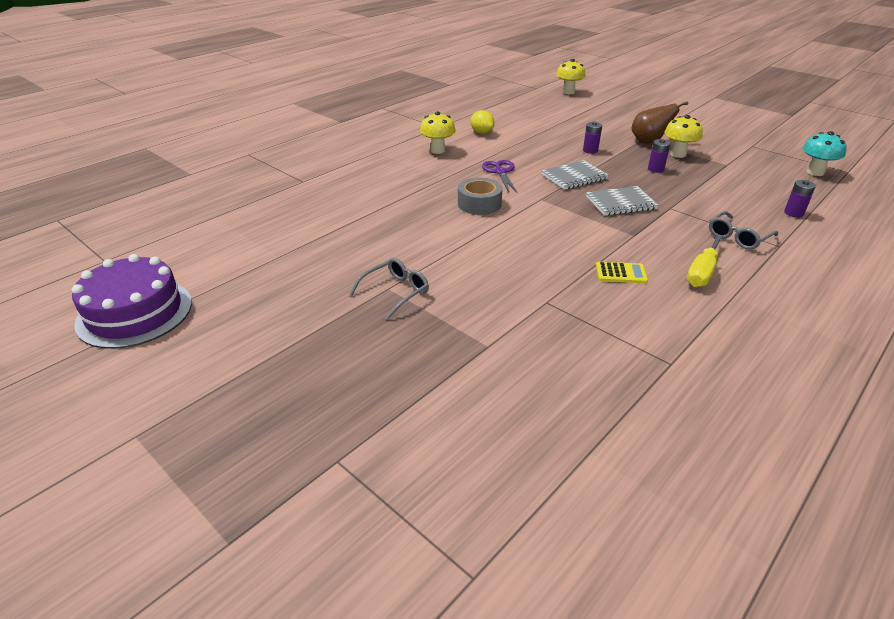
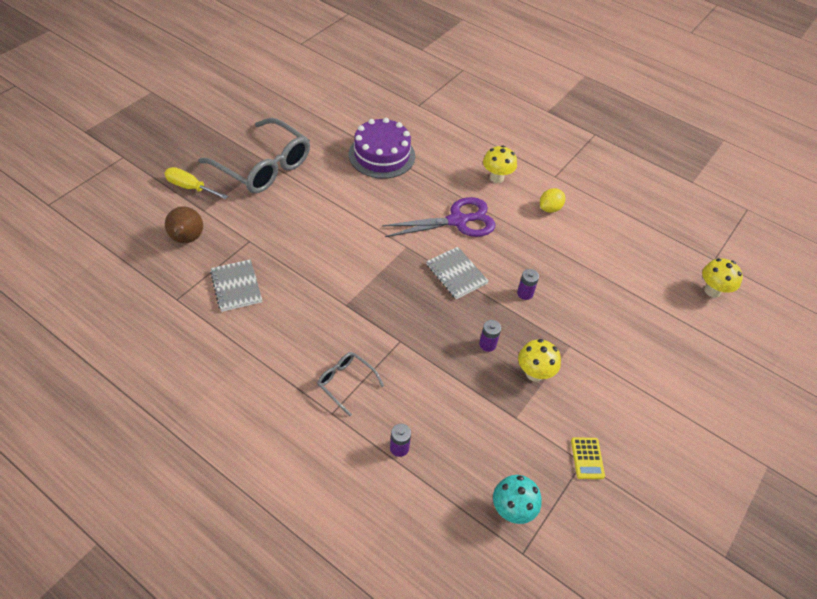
camera: 80 degrees right, 15 degrees up
(135, 313) = (247, 67): purple cake -> purple cake (382, 155)
(395, 292) = (263, 166): grey glasses -> grey glasses, size x2.11
(479, 204) = (392, 206): grey tape -> none
(500, 172) = (457, 221): purple scissors -> purple scissors, size x1.67
(620, 203) = (405, 303): grey notebook -> grey notebook (236, 286)
(621, 273) = (285, 287): yellow calculator -> yellow calculator (587, 458)
(649, 142) = (564, 351): brown pear -> brown pear (187, 239)
(702, 272) = (286, 341): yellow screwdriver -> yellow screwdriver (190, 187)

